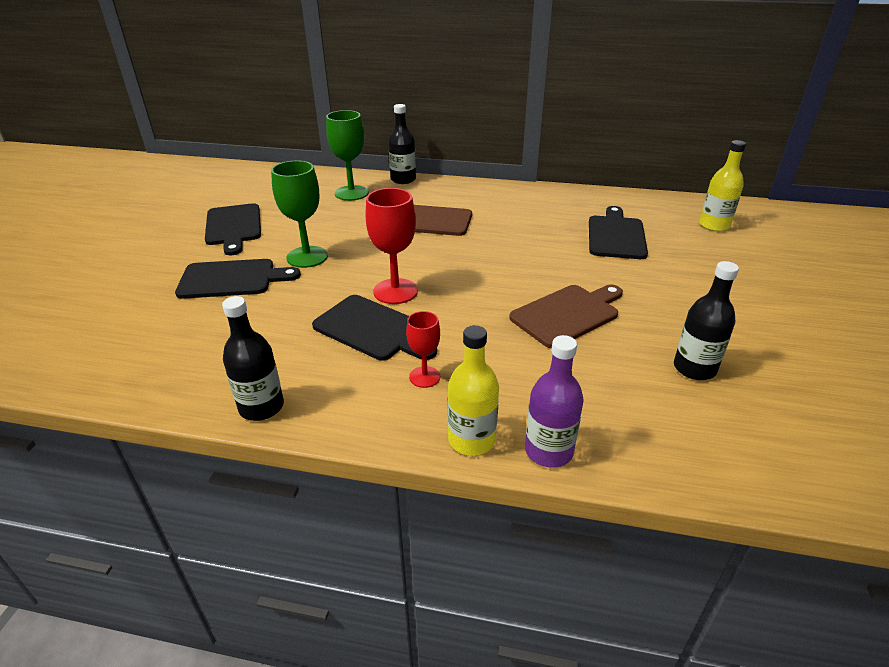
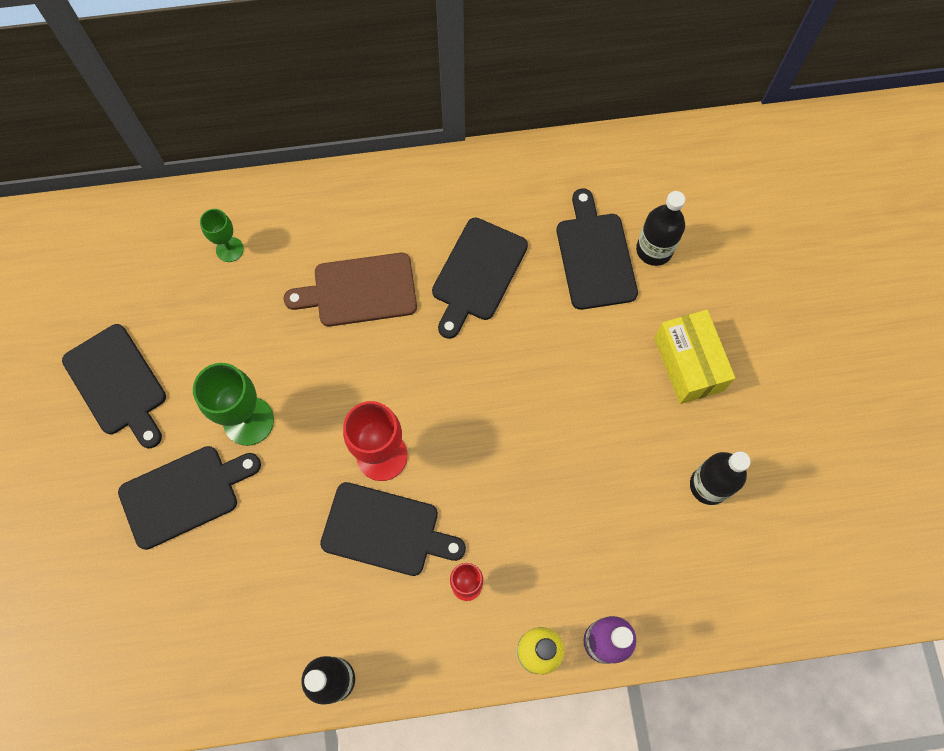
camera: 20 degrees left, 35 degrees up
(351, 193) = (229, 249): green goblet -> green goblet, size x0.58
(403, 179) = (284, 189): black bottle -> black bottle (654, 250)
(519, 228) = (477, 274): none -> black cutting board
(567, 314) = (575, 437): brown cutting board -> none
(686, 297) = (688, 364): none -> yellow box
(714, 225) = (703, 196): yellow bottle -> none

